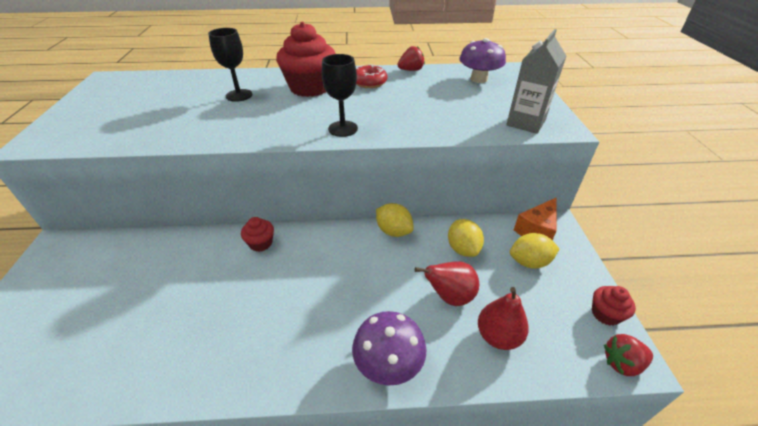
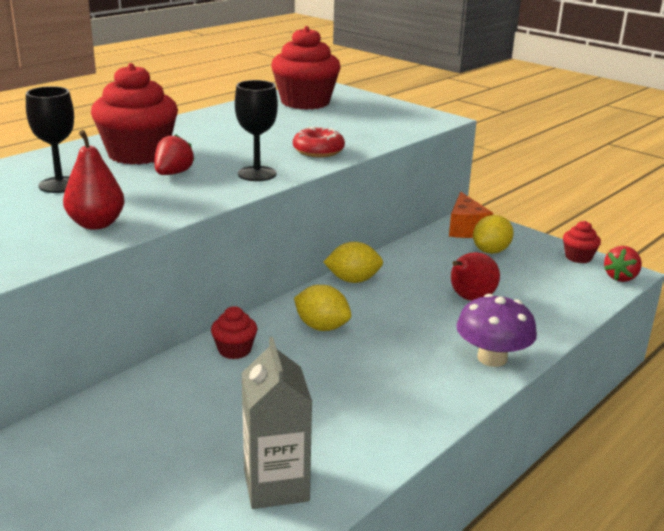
camera: 45 degrees left, 15 degrees down
(369, 83) = (199, 132): red donut -> red donut (318, 151)
(411, 70) = (221, 111): red strawberry -> red strawberry (173, 174)
(463, 249) = (431, 265): yellow lemon -> yellow lemon (322, 327)
(479, 79) = (305, 102): purple mushroom -> red cupcake
(498, 336) = (536, 303): red pear -> red pear (96, 224)
(525, 123) = (406, 123): grey carton -> grey carton (276, 485)

